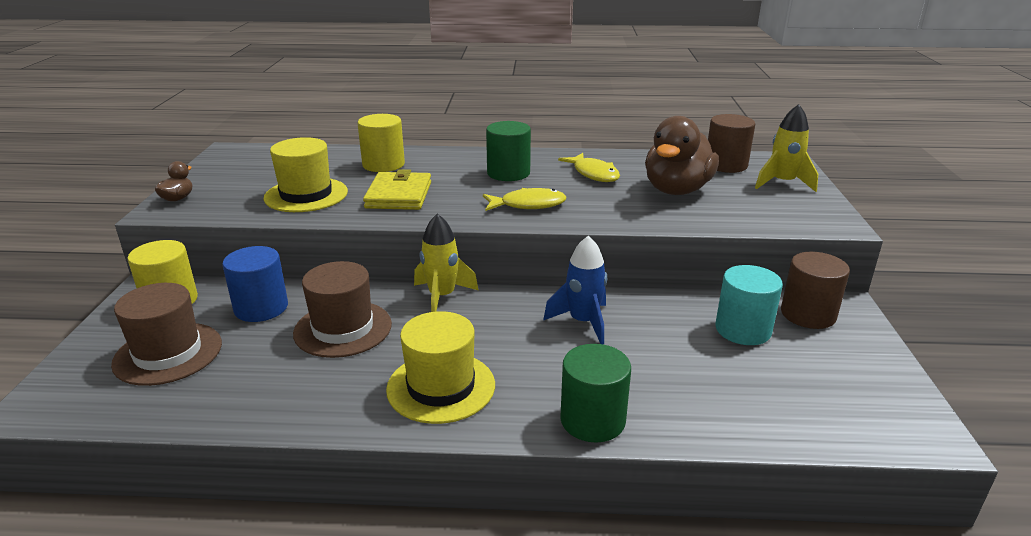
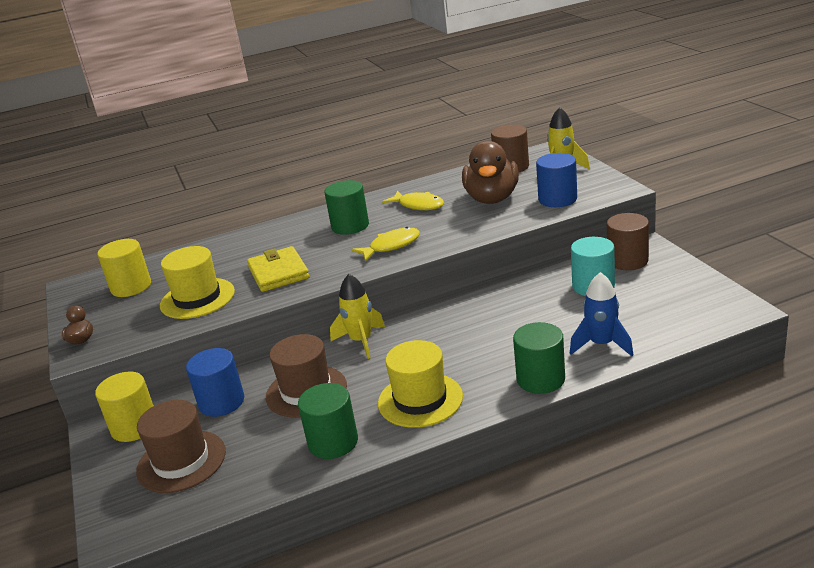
camera: 20 degrees left, 0 degrees up
(313, 397) = (333, 442): none -> green cylinder
(383, 164) = (236, 252): yellow cylinder -> yellow cylinder (131, 287)
(583, 322) = (482, 320): blue rocket -> blue rocket (601, 345)
(751, 213) = (557, 199): none -> blue cylinder

